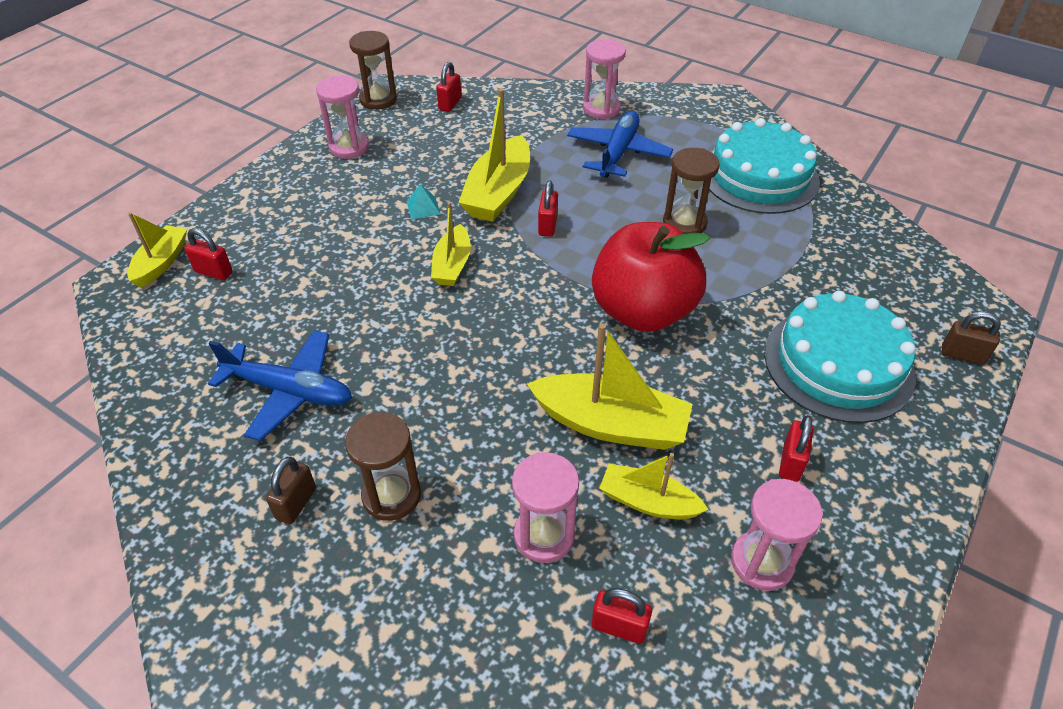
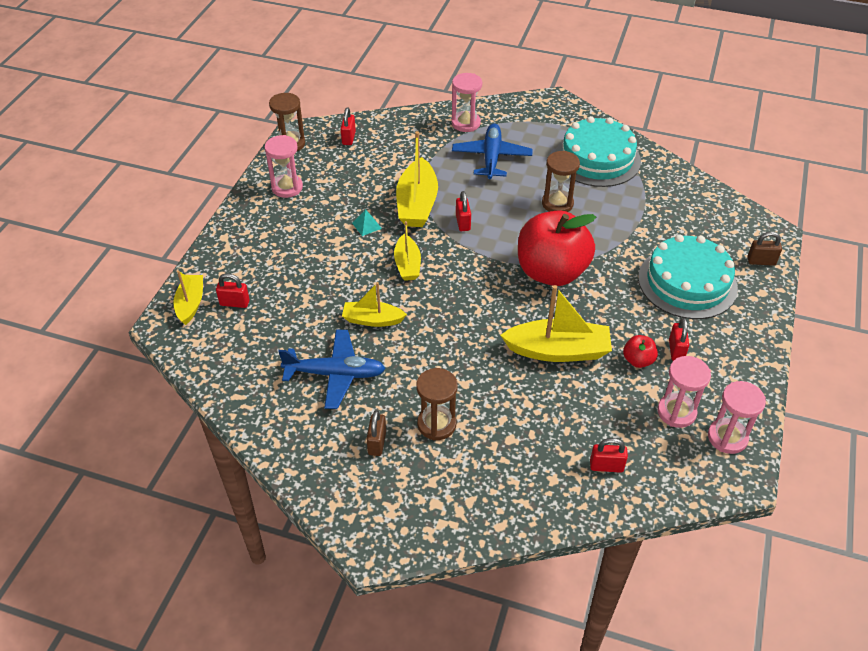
camera: 15 degrees left, 0 degrees up
(544, 535) = (542, 426): pink hourglass -> pink hourglass (727, 437)
(648, 501) = (598, 392): yellow boat -> yellow boat (372, 320)
(726, 465) = (638, 360): none -> red apple

